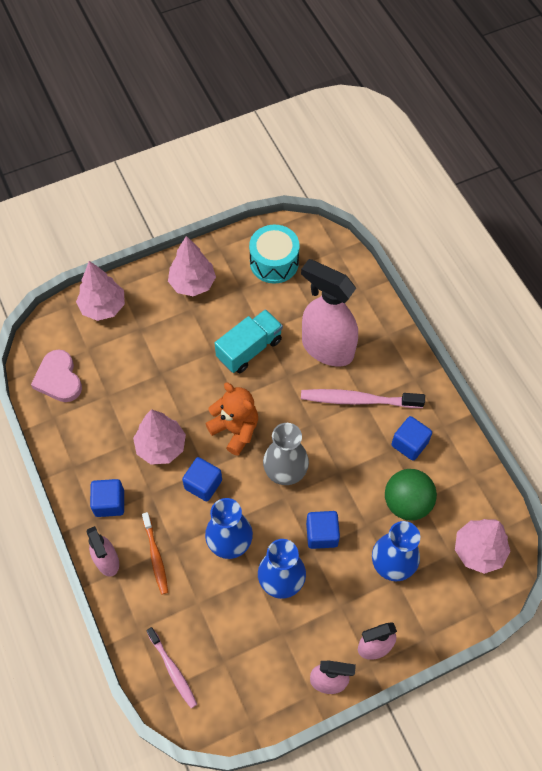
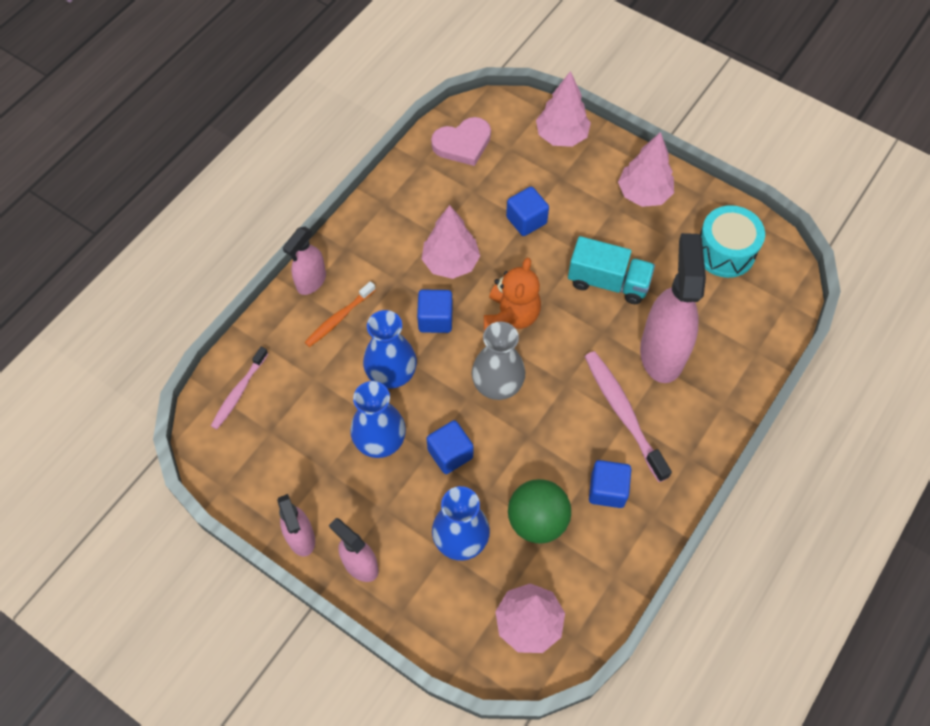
camera: 60 degrees right, 0 degrees up
(58, 379) = (463, 144): pink heart -> pink heart turned 150 degrees counterclockwise
(109, 503) = (367, 252): blue cube -> blue cube (526, 220)

